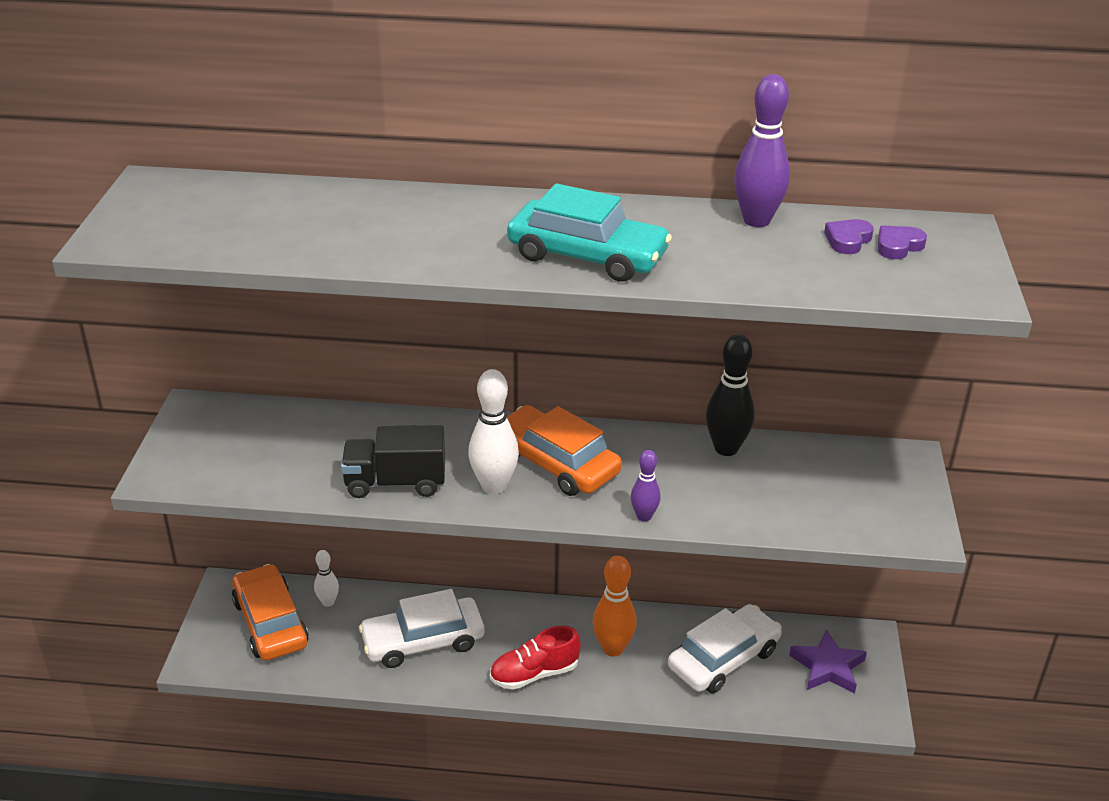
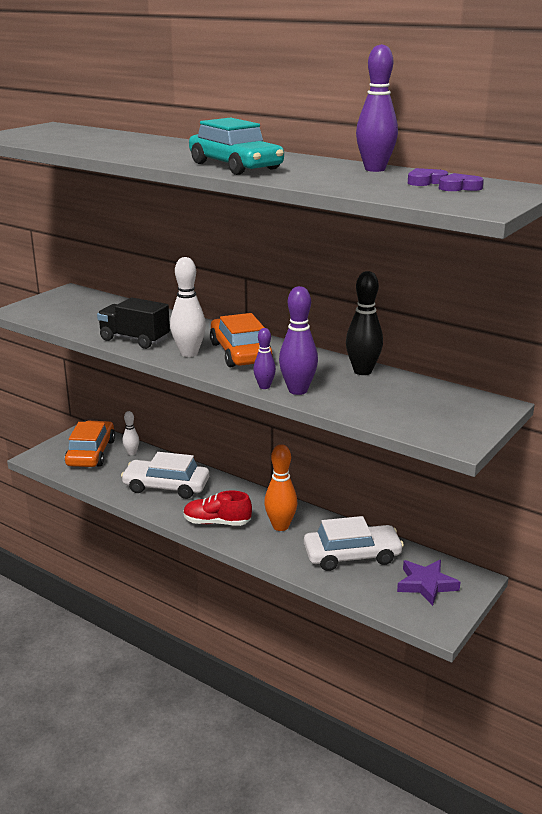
camera: 30 degrees right, 10 degrees down
(687, 509) = (298, 390): none -> purple bowling pin

